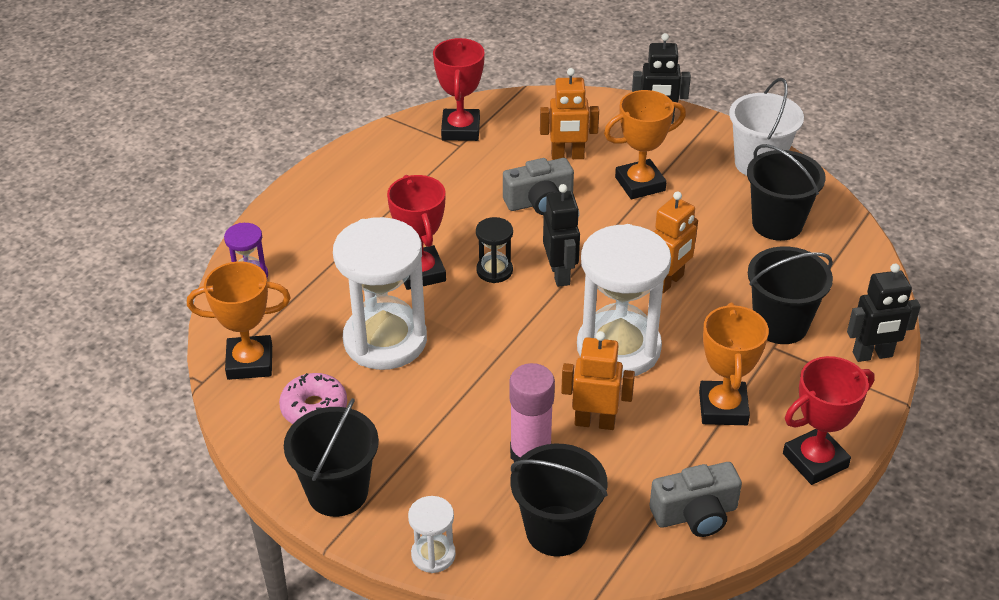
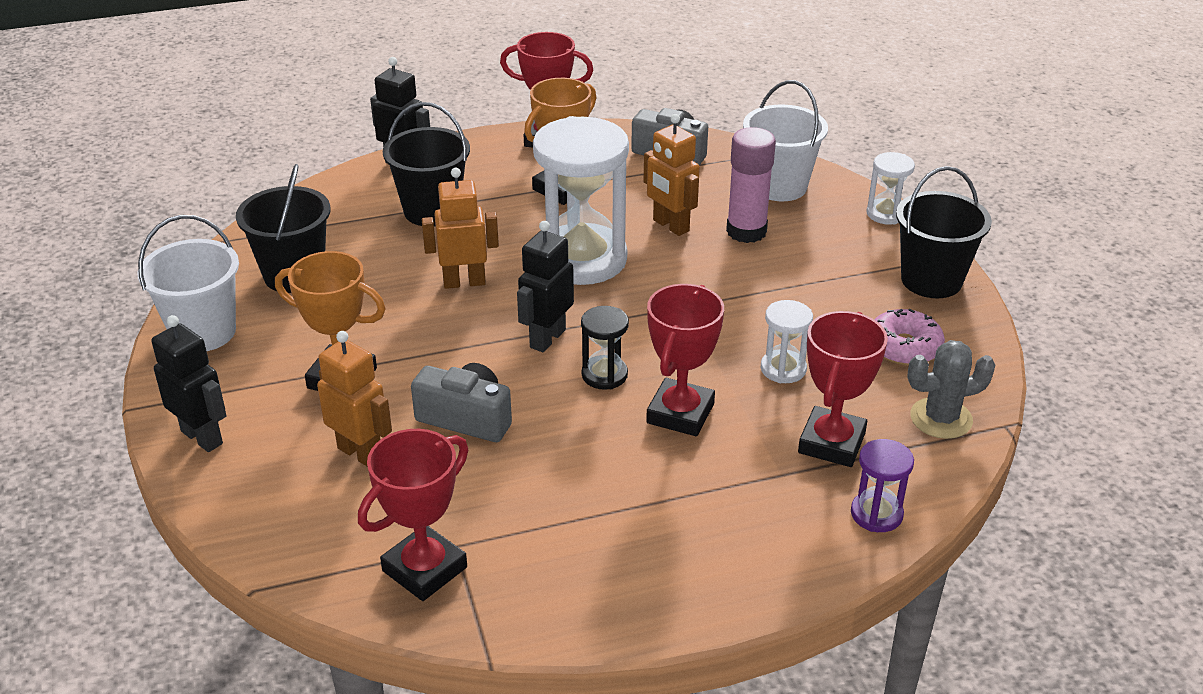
camera: 140 degrees left, 5 degrees down
(250, 362) = (941, 418): orange trophy -> grey cactus
(310, 305) = (831, 443): none -> red trophy
(385, 340) = (783, 369): white hourglass -> white hourglass, size x0.46
(556, 531) = (779, 186): black bucket -> white bucket

